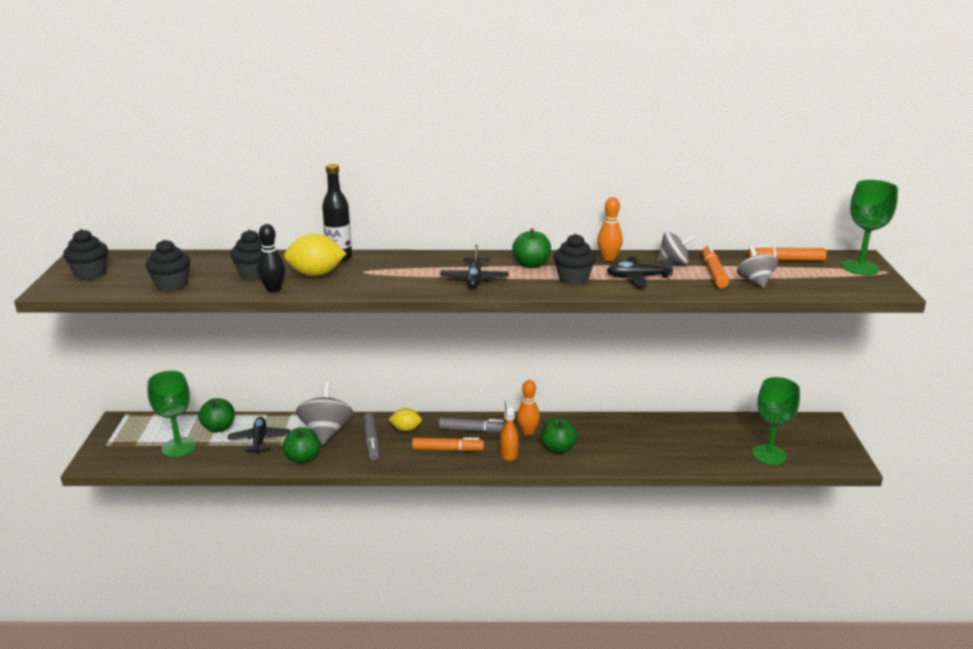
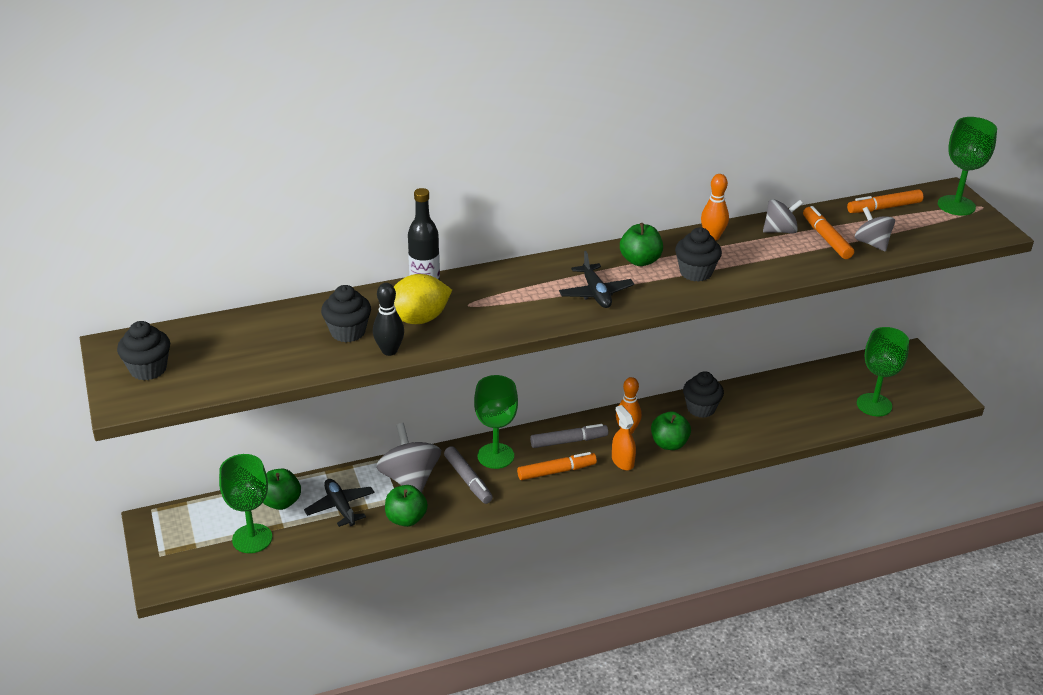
camera: 20 degrees left, 10 degrees up
(171, 285) = (265, 367): black cupcake -> black cupcake (701, 408)
(406, 429) = (495, 456): yellow lemon -> green goblet
(638, 277) = (758, 259): black plane -> none

